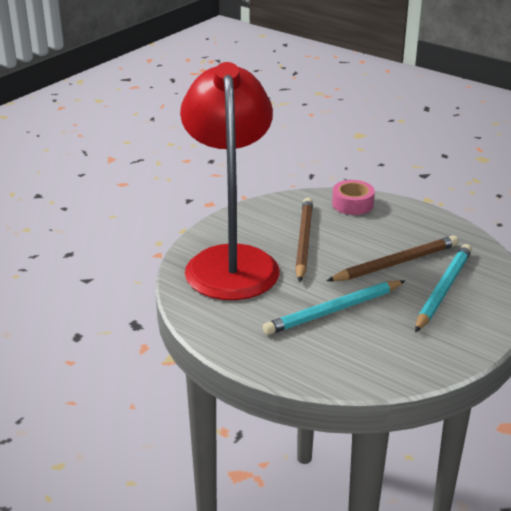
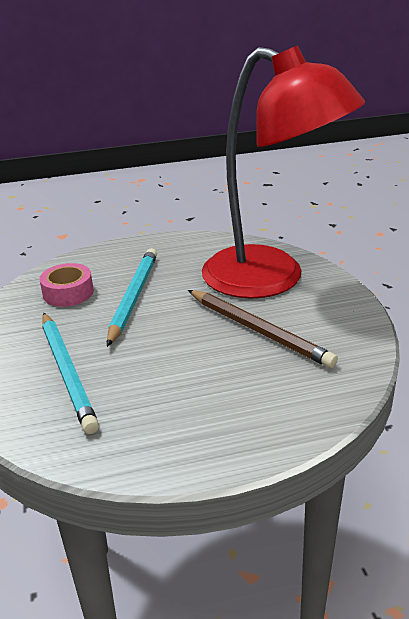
camera: 130 degrees right, 0 degrees up
(352, 204) = (302, 406): pink tape -> pink tape (68, 293)
(395, 263) = (146, 368): brown pencil -> none

